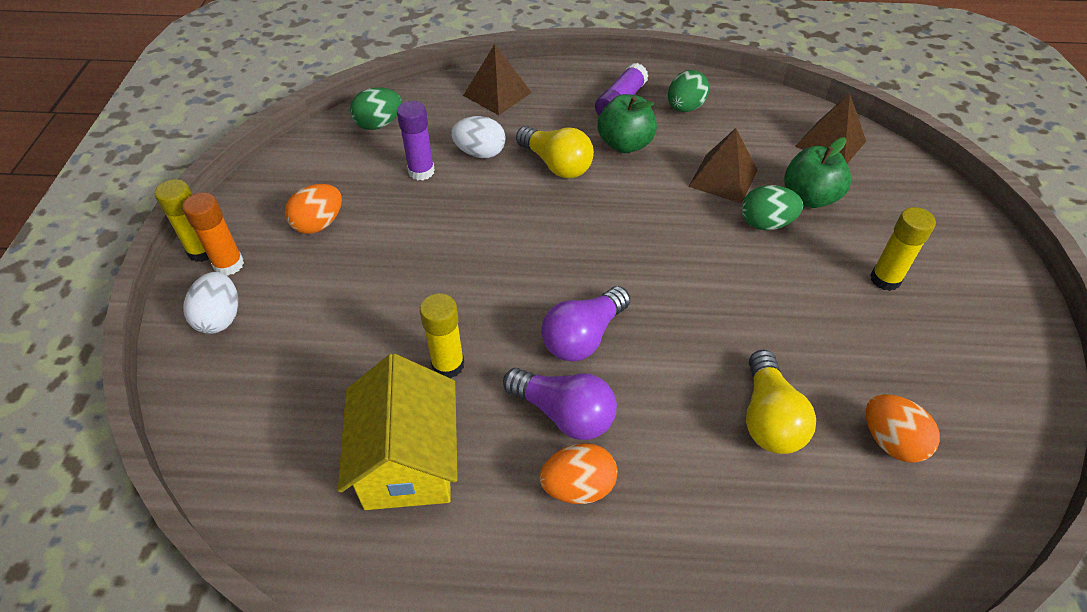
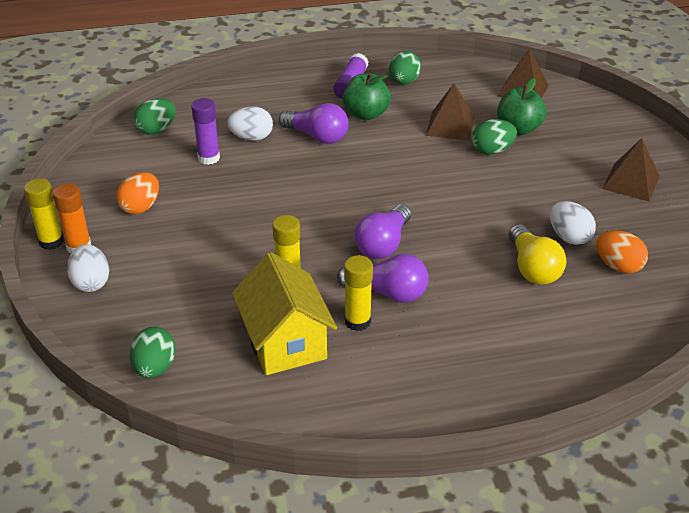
camera: 15 degrees left, 10 degrees down
(237, 463) = (155, 368): none -> green egg
(497, 94) = (247, 93): brown pyramid -> brown pyramid (631, 182)
(556, 165) = (317, 136): yellow light bulb -> purple light bulb
(578, 487) = (414, 332): orange egg -> none
(833, 377) = (569, 237): none -> white egg
(885, 279) = (587, 172): yellow glue stick -> yellow glue stick (357, 321)

